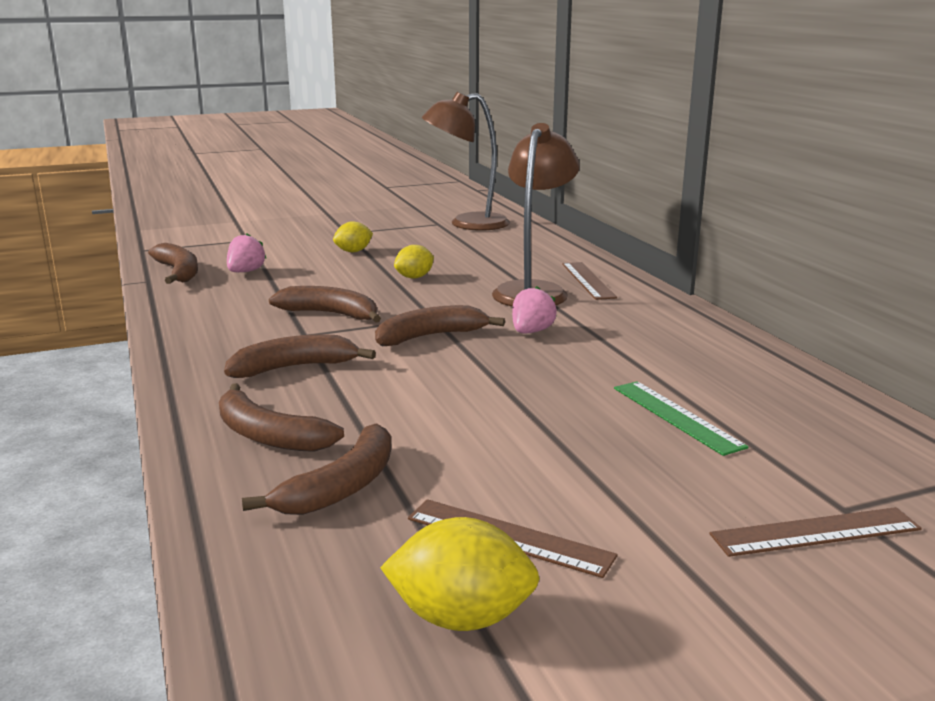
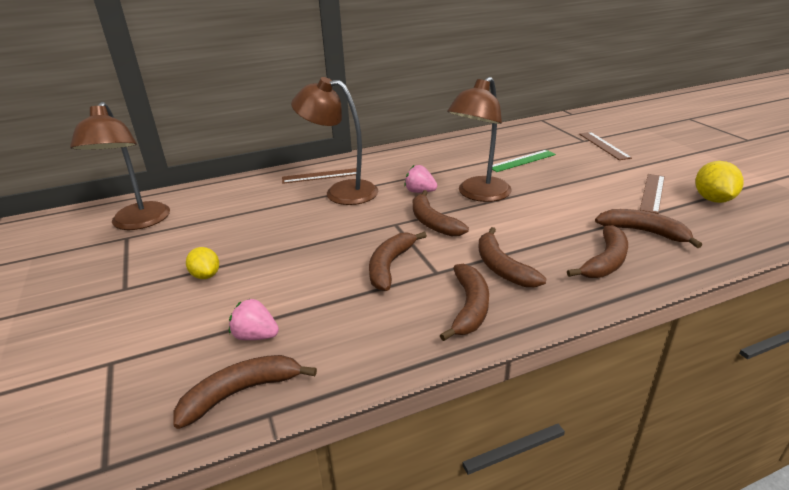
camera: 90 degrees left, 10 degrees up
(224, 346) = (469, 307): none -> brown banana
(414, 277) = (299, 237): yellow lemon -> none
(517, 368) = (478, 194): none -> brown lamp

